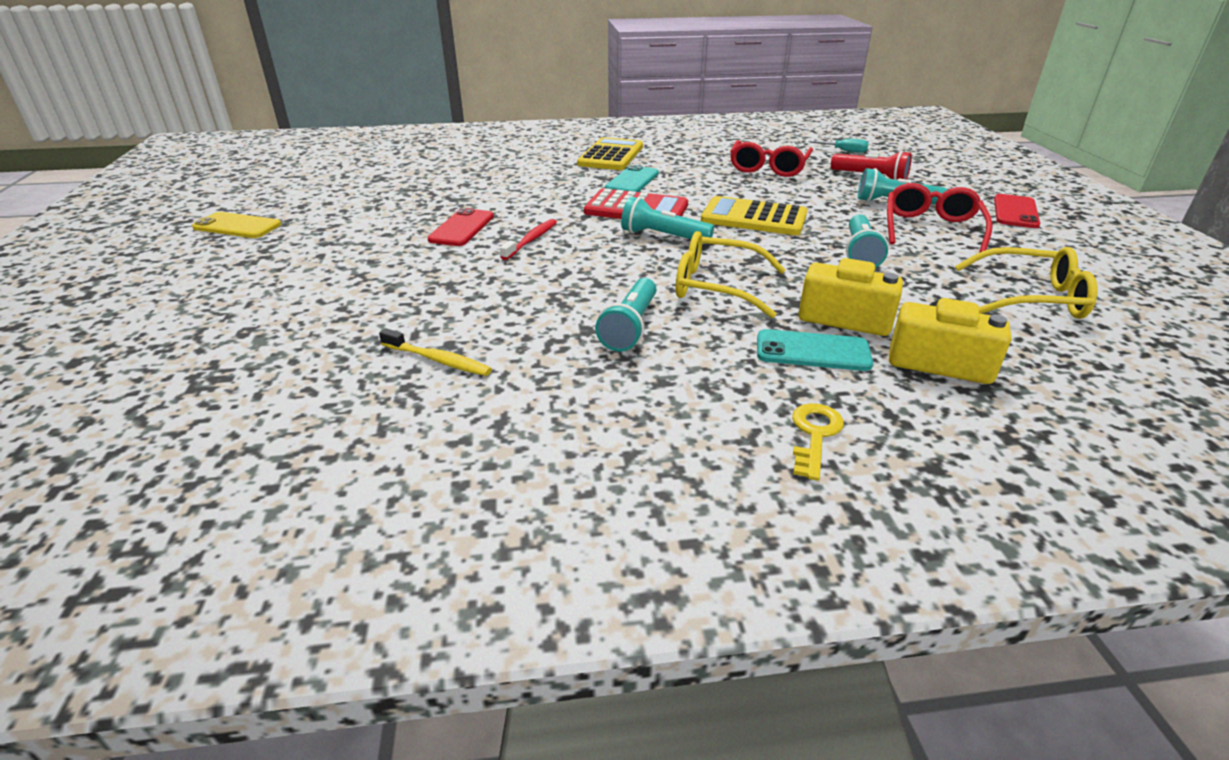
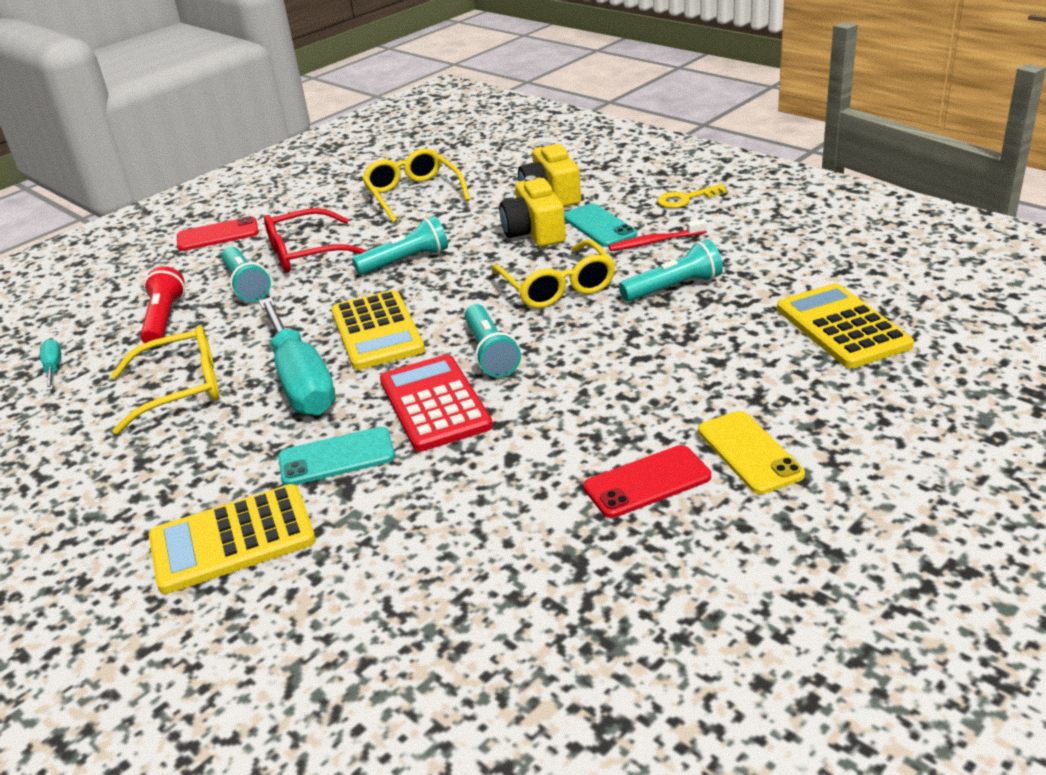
camera: 125 degrees left, 0 degrees up
(237, 226) = (948, 692): yellow phone -> yellow phone (749, 452)
(437, 360) = (842, 327): yellow toothbrush -> yellow calculator
(531, 240) = (606, 416): red toothbrush -> red toothbrush (655, 242)
(725, 189) = (301, 381): none -> turquoise screwdriver
(768, 168) = (181, 389): red glasses -> yellow glasses

